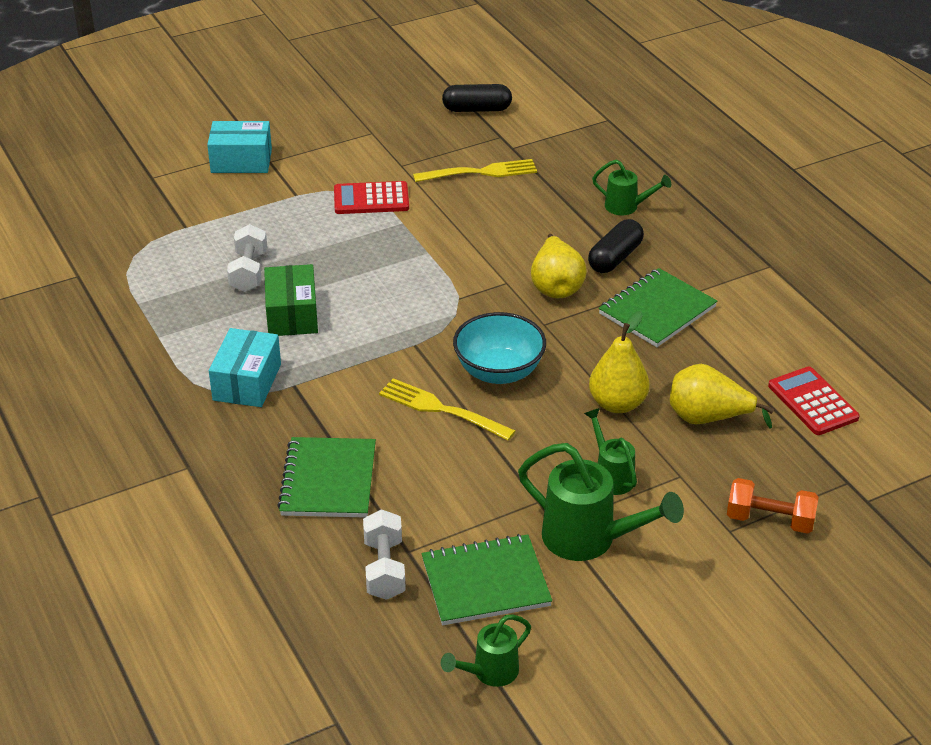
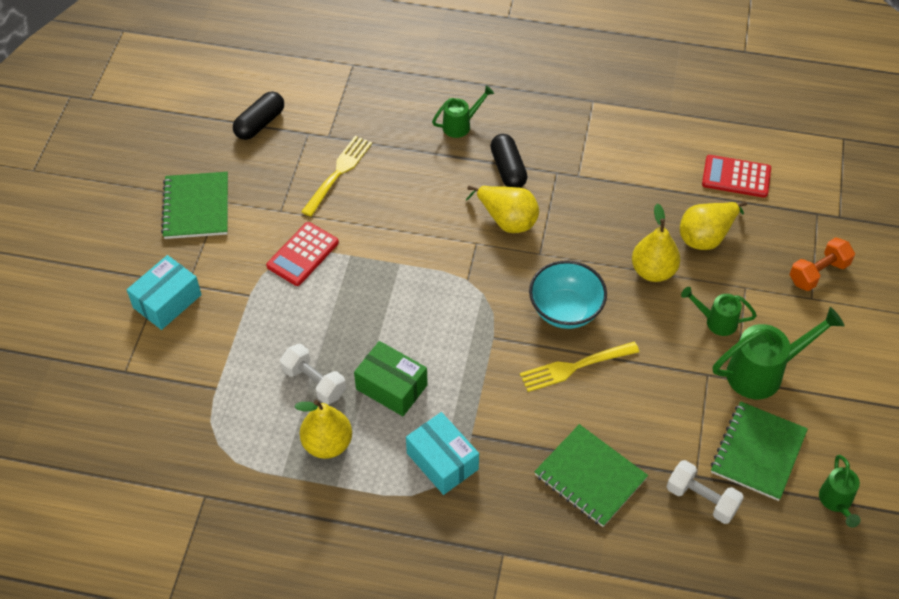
camera: 50 degrees left, 15 degrees up
(195, 310) = (327, 444): none -> yellow pear
(657, 310) = (582, 187): green notebook -> green notebook (196, 207)

